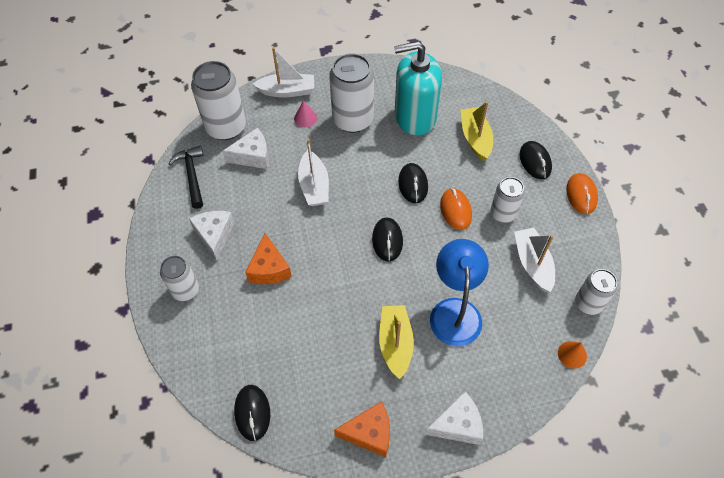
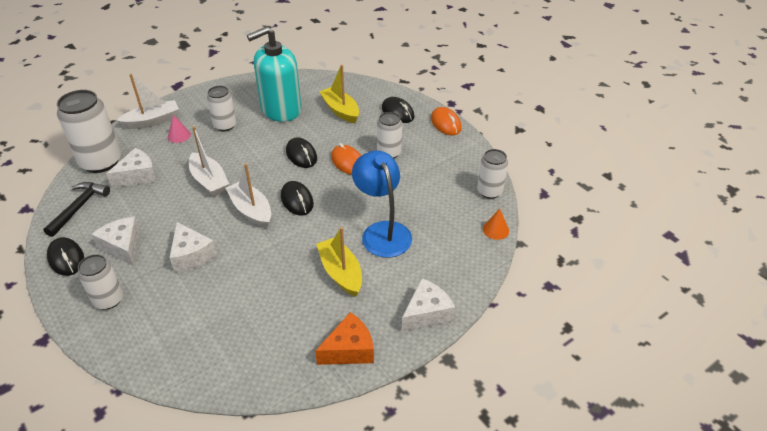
camera: 25 degrees left, 15 degrees down
(192, 175) = (79, 207): black hammer -> black hammer turned 60 degrees clockwise
(252, 413) = (224, 376): black mouse -> black mouse (66, 258)
(269, 268) = (191, 255): orange cheese -> white cheese
(353, 120) = (225, 125): white can -> white can, size x0.59
(532, 264) = (431, 179): white boat -> white boat (251, 210)

